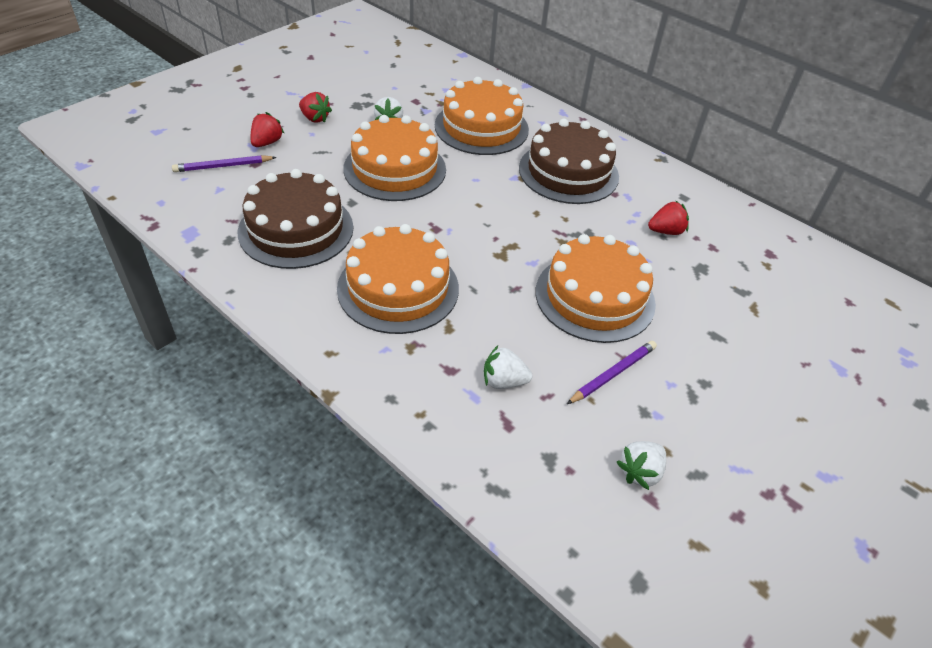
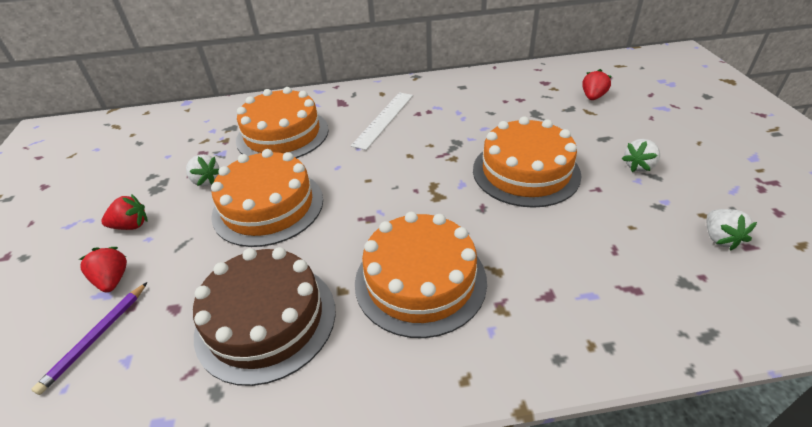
camera: 45 degrees left, 5 degrees down
(503, 381) = (583, 267): white strawberry -> white strawberry (639, 166)
(568, 172) = (384, 119): brown cake -> white ruler
(613, 374) = (611, 202): purple pencil -> none
(666, 231) = (488, 109): red strawberry -> red strawberry (593, 97)

